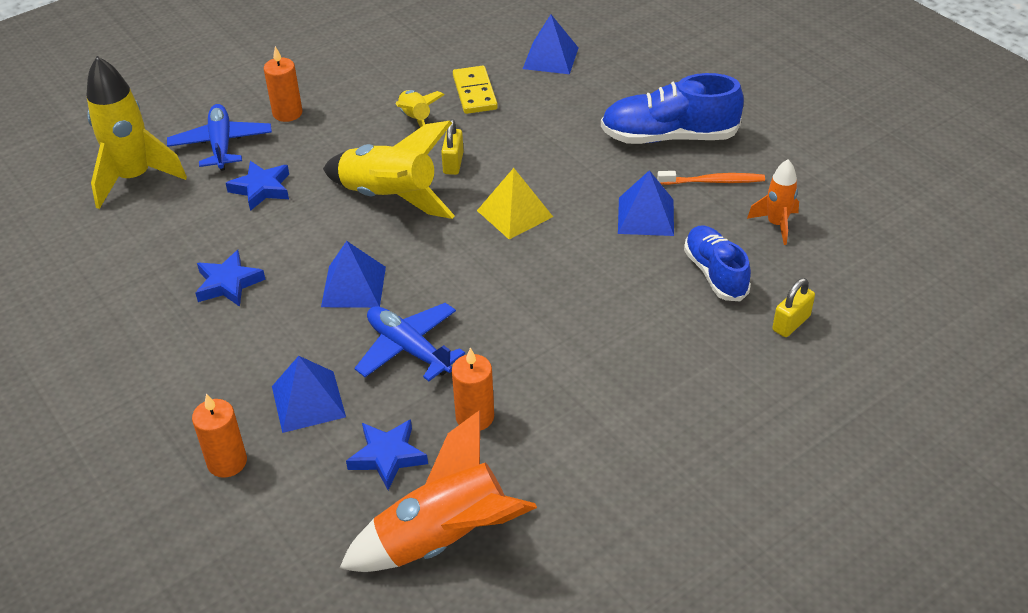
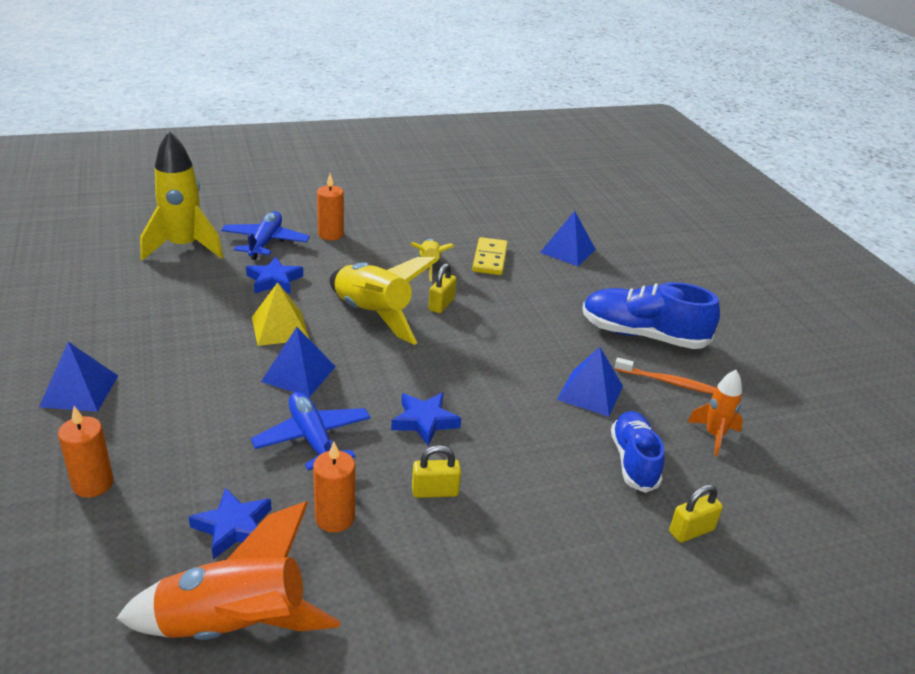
camera: 15 degrees right, 10 degrees down
(228, 283) = (199, 341): blue star -> blue star (424, 421)
(308, 401) = (197, 455): blue pyramid -> blue pyramid (79, 391)
(515, 213) = (472, 357): yellow pyramid -> yellow pyramid (280, 328)
(551, 362) = (435, 491): none -> yellow padlock

